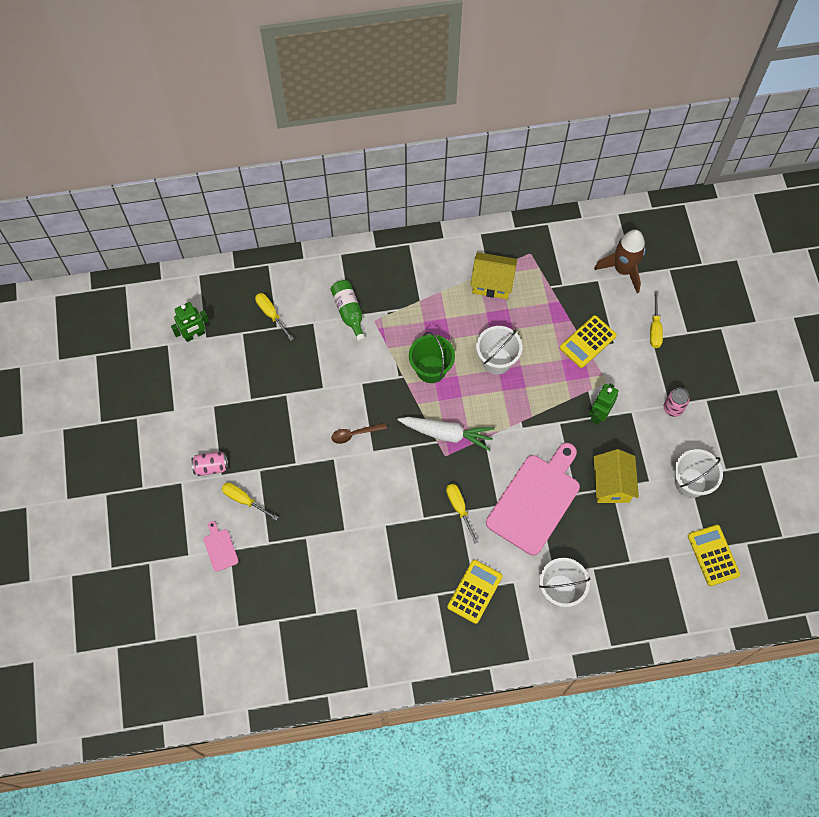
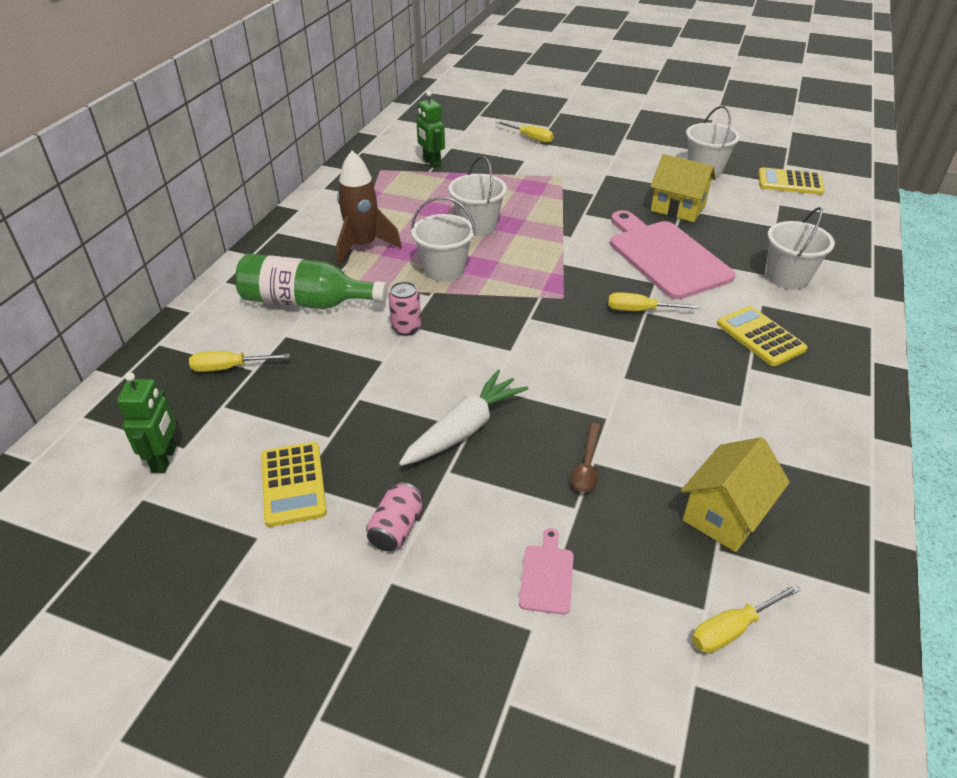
camera: 60 degrees left, 25 degrees down
(220, 548) = (547, 575): pink cutting board -> pink cutting board turned 90 degrees clockwise
(244, 500) = (484, 509): yellow screwdriver -> yellow screwdriver (732, 629)
(349, 312) = (306, 302): green bottle -> green bottle, size x1.54
(355, 434) = (474, 357): brown spoon -> brown spoon (587, 465)
(431, 369) = (444, 269): green bucket -> white bucket
(447, 434) = (536, 286): white carrot -> white carrot (465, 429)
(492, 283) = (386, 199): yellow house -> yellow house (725, 514)
(587, 342) = (509, 172): yellow calculator -> yellow calculator (293, 484)
(599, 414) = (593, 190): green robot -> green robot (431, 163)
(623, 270) = (454, 133): brown rocket -> brown rocket (363, 246)
(673, 408) = (619, 154): pink can -> pink can (406, 328)

